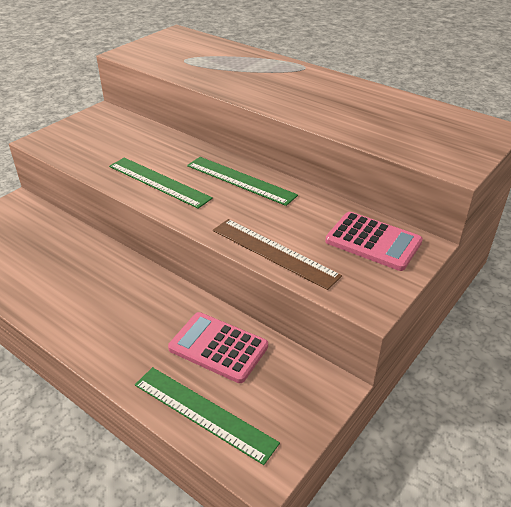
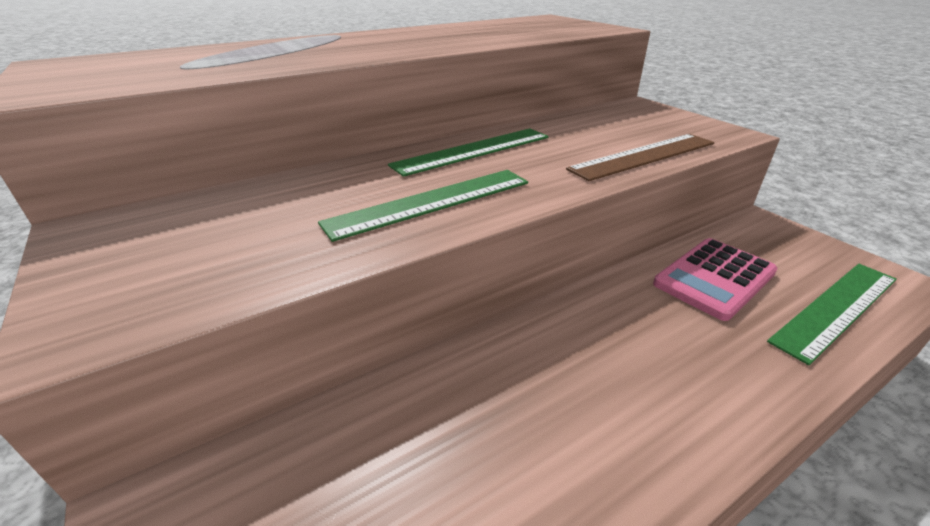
camera: 70 degrees left, 5 degrees down
(373, 242) = (630, 116): pink calculator -> none

